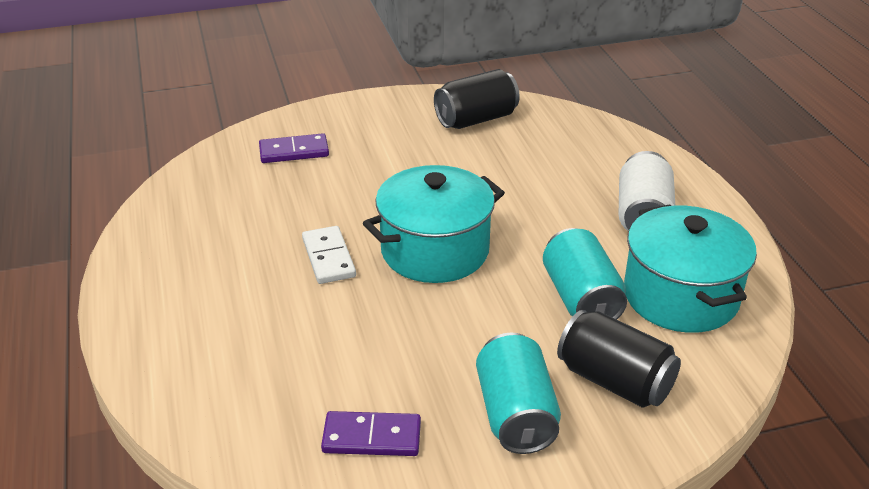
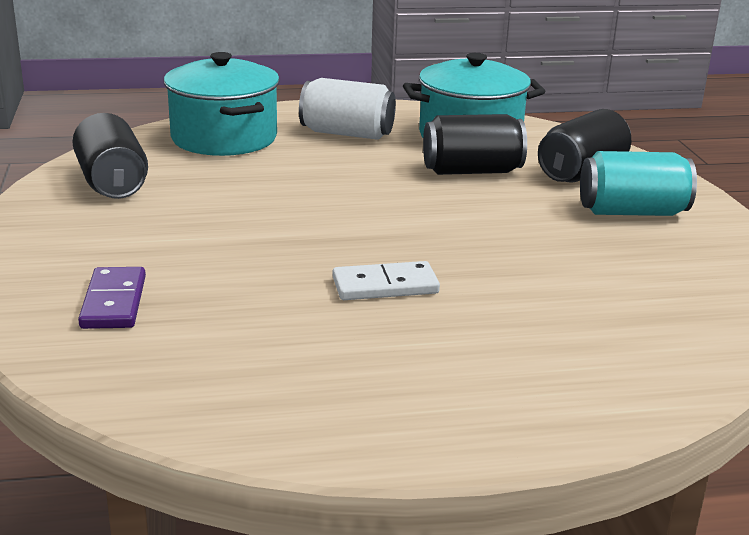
camera: 85 degrees left, 10 degrees down
(372, 437) = (680, 275): purple domino -> none
(435, 250) = (383, 226): turquoise pot -> turquoise pot (224, 138)
(581, 298) = (472, 171): turquoise can -> black can

